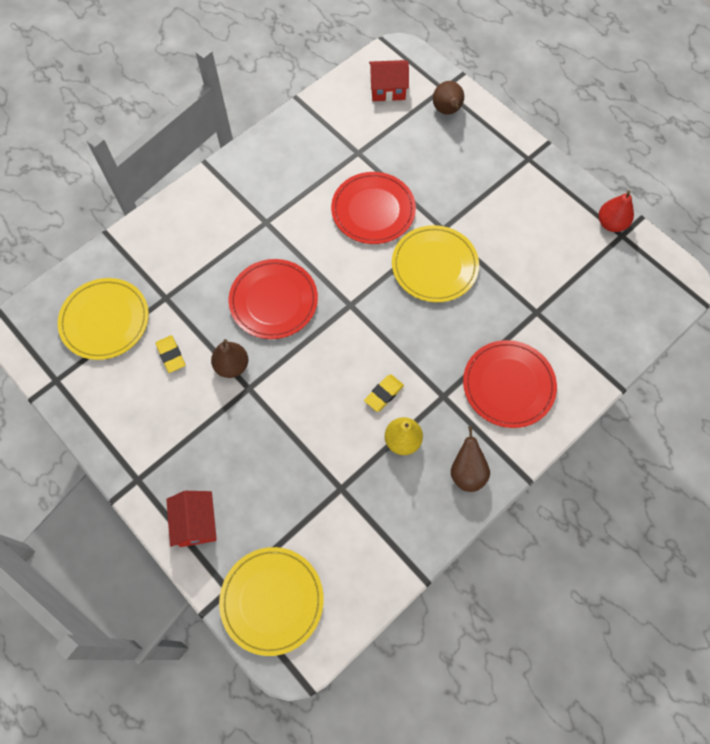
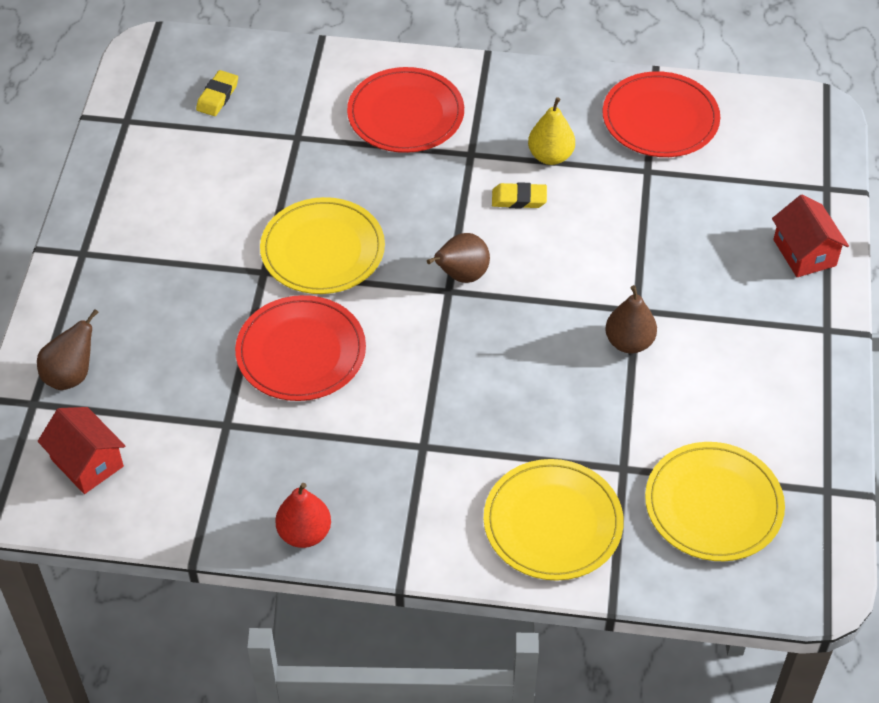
camera: 130 degrees left, 15 degrees down
(171, 355) = (679, 406): yellow eraser -> yellow eraser (217, 96)
(196, 523) = (804, 253): red house -> red house turned 60 degrees counterclockwise
(272, 600) = (796, 153): yellow plate -> yellow plate (553, 523)
(273, 300) = (516, 362): red plate -> red plate (660, 119)
(467, 472) = (528, 95): brown pear -> brown pear (461, 275)
(611, 223) = (117, 136): red pear -> red pear (304, 533)

